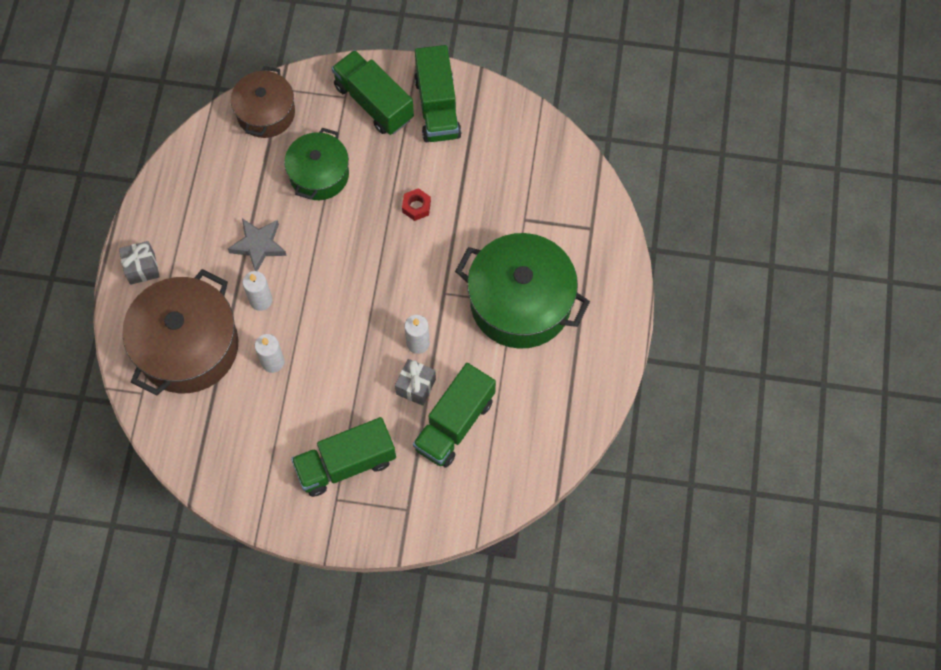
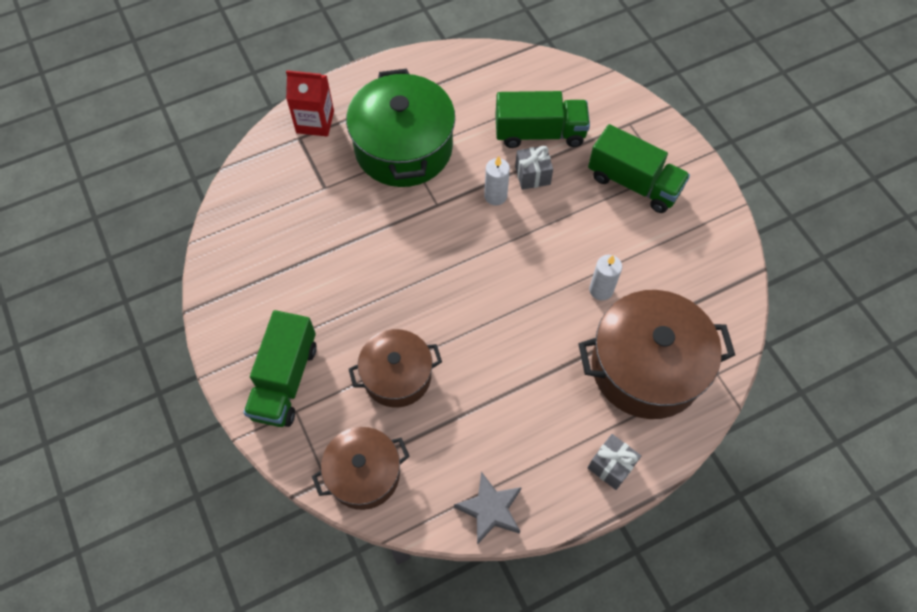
camera: 125 degrees left, 5 degrees down
(258, 246) = (507, 377): grey star -> grey star (490, 509)
(261, 300) = (556, 338): white candle -> none
(319, 174) = (397, 376): green pot -> brown pot
(416, 207) = (371, 274): red nut -> none
(437, 107) = (254, 321): green truck -> none
(600, 250) = (315, 122): none -> red carton

